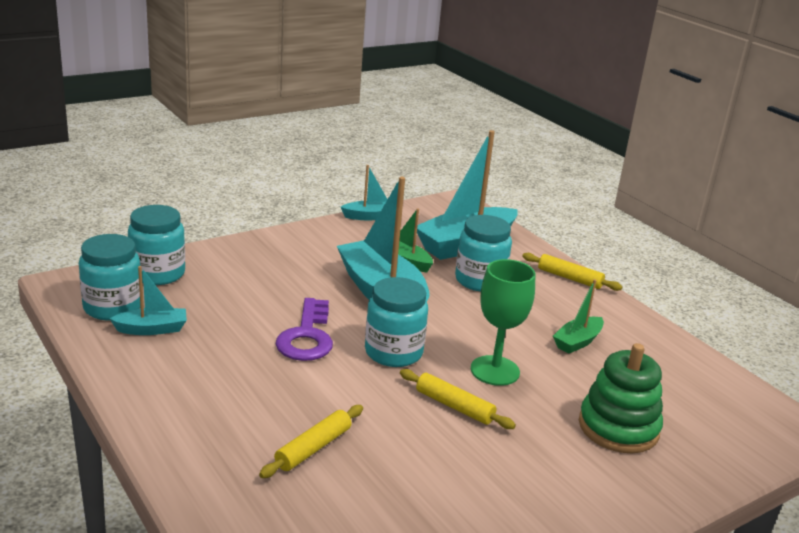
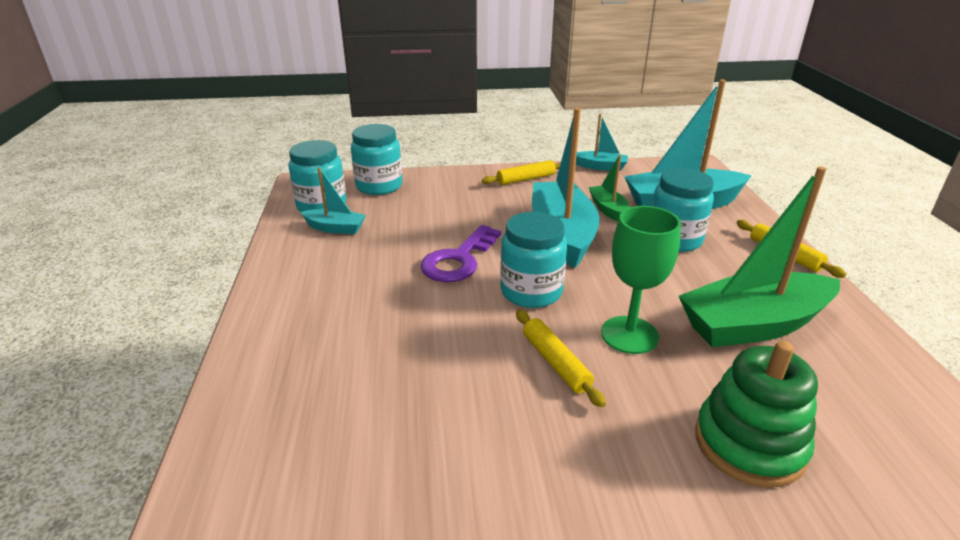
camera: 30 degrees right, 5 degrees up
(313, 448) = (377, 368): yellow rolling pin -> yellow rolling pin (526, 179)
(577, 342) = (753, 325): green boat -> green boat, size x2.03

